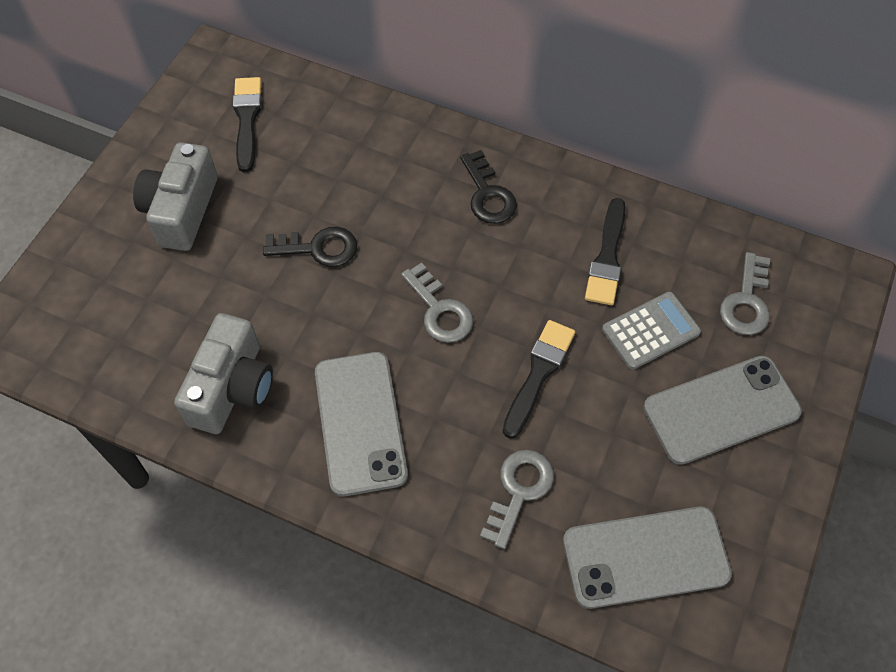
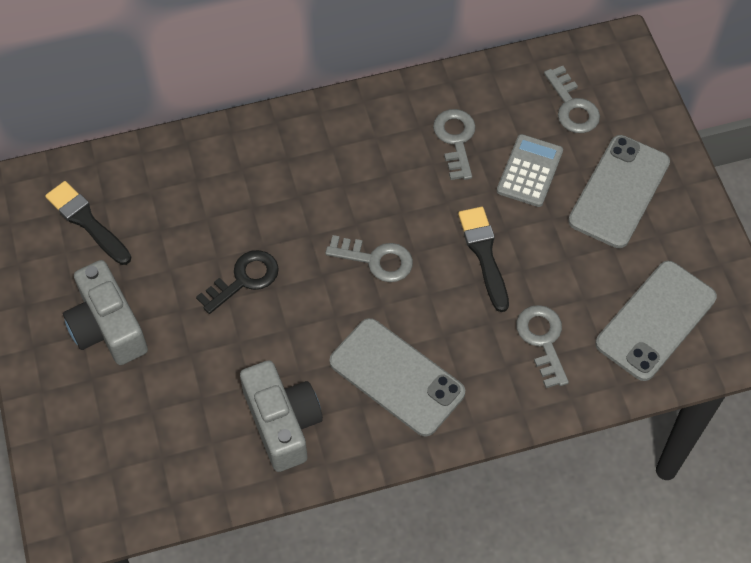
camera: 40 degrees left, 0 degrees up
(488, 194) = (330, 152): black key -> none
(607, 257) = (455, 140): black brush -> grey key

